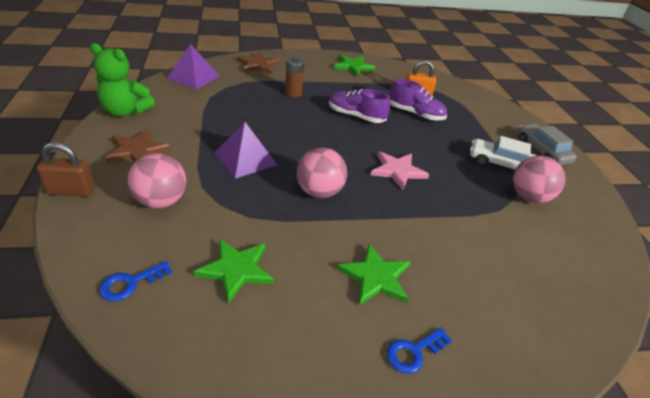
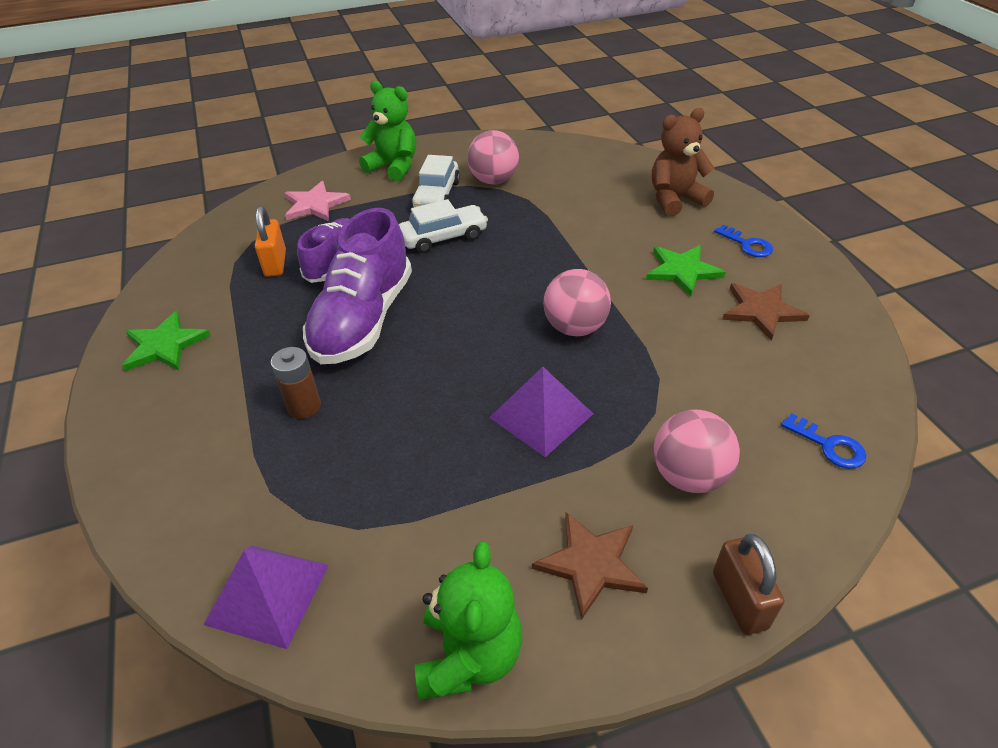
camera: 95 degrees left, 5 degrees up
(236, 270) = (746, 366): green star -> none
(258, 65) = (177, 493): brown star -> brown star (761, 311)
(356, 116) = (363, 319): purple shoe -> purple shoe, size x1.64
(397, 171) = (493, 269): pink star -> pink star (315, 204)
(440, 157) = (443, 237): none -> white car
(508, 319) = (675, 199): none -> brown teddy bear
(541, 151) = (394, 167): grey car -> green teddy bear

